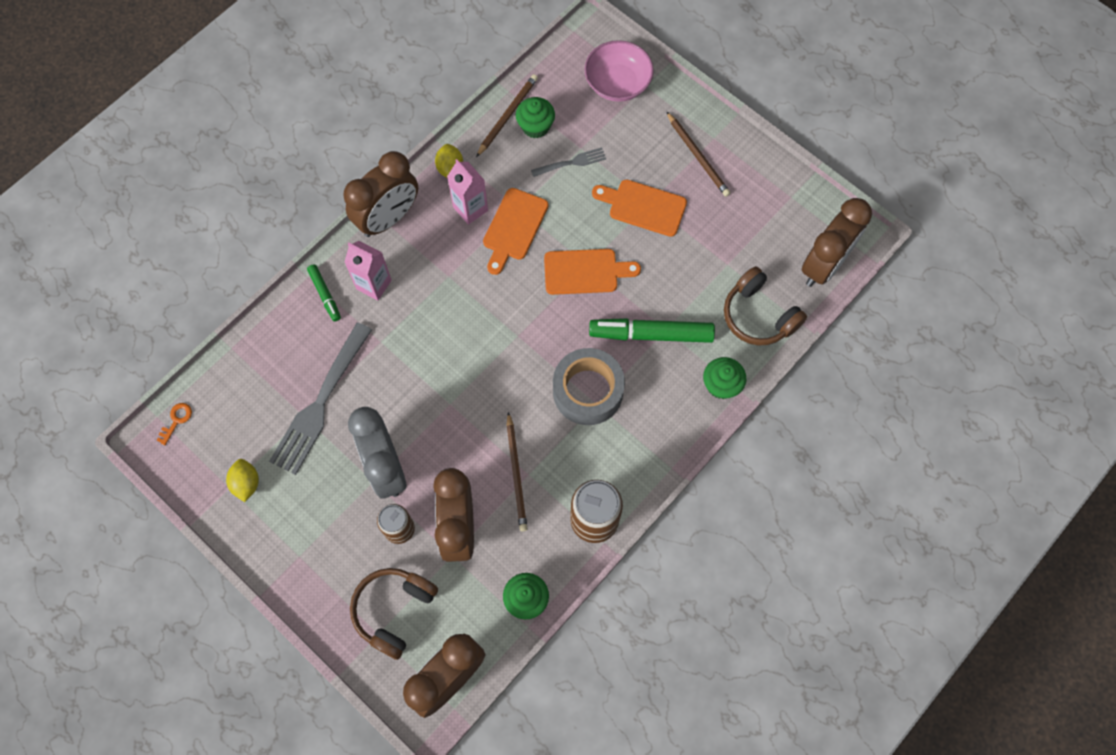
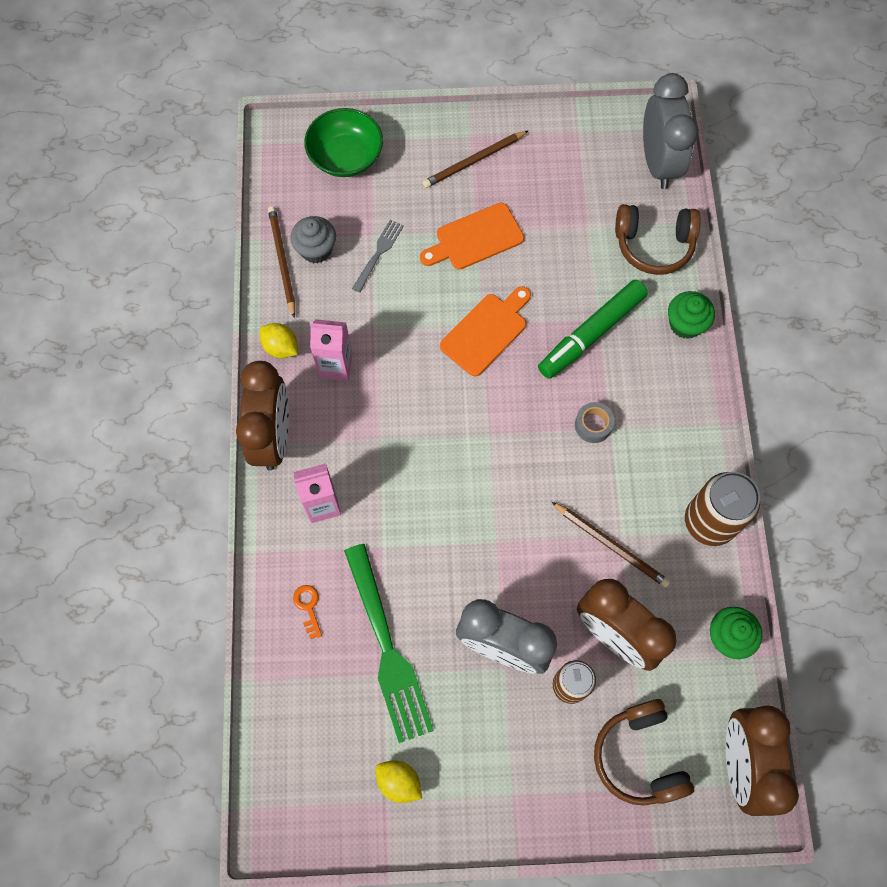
camera: 45 degrees left, 0 degrees up
(176, 421) = (275, 793): orange key -> orange key (308, 607)
(321, 402) = (386, 647): grey fork -> green fork
(325, 295) = (288, 554): green marker -> none
(513, 228) = (389, 348): orange cutting board -> none
(535, 126) = (316, 249): green cupcake -> grey cupcake
(588, 391) = (593, 425): grey tape -> grey tape, size x0.47
(617, 83) = (346, 157): pink bowl -> green bowl
(698, 156) = (474, 161): brown pencil -> brown pencil turned 135 degrees clockwise
(824, 265) = (658, 163): brown clock -> grey clock

